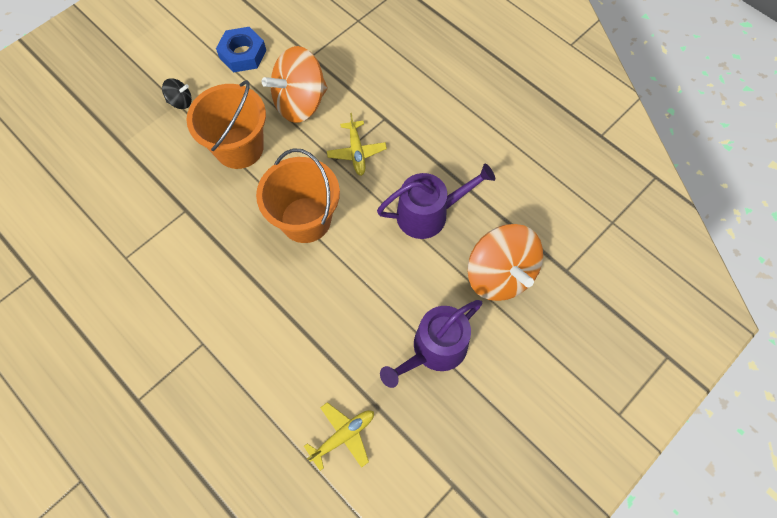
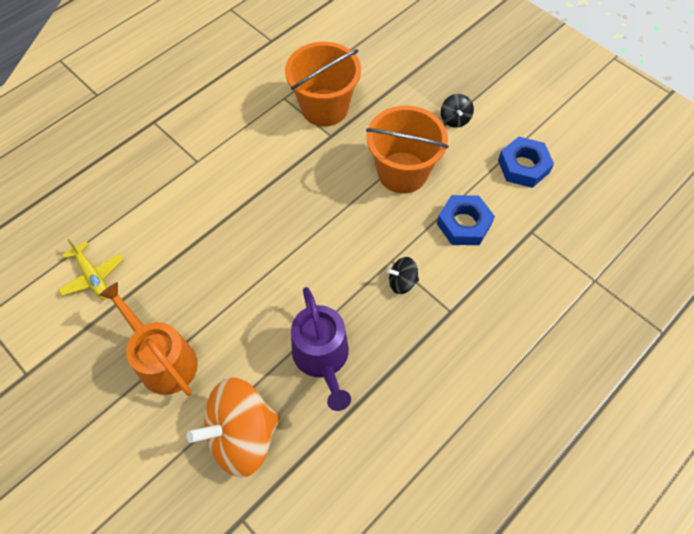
camera: 90 degrees right, 5 degrees down
(300, 103) = (464, 224): orange spinning top -> blue nut
(305, 220) = (318, 236): orange bucket -> orange bucket (324, 108)
(356, 152) = (402, 282): yellow plane -> black spinning top
(434, 349) = (163, 360): purple watering can -> orange watering can

